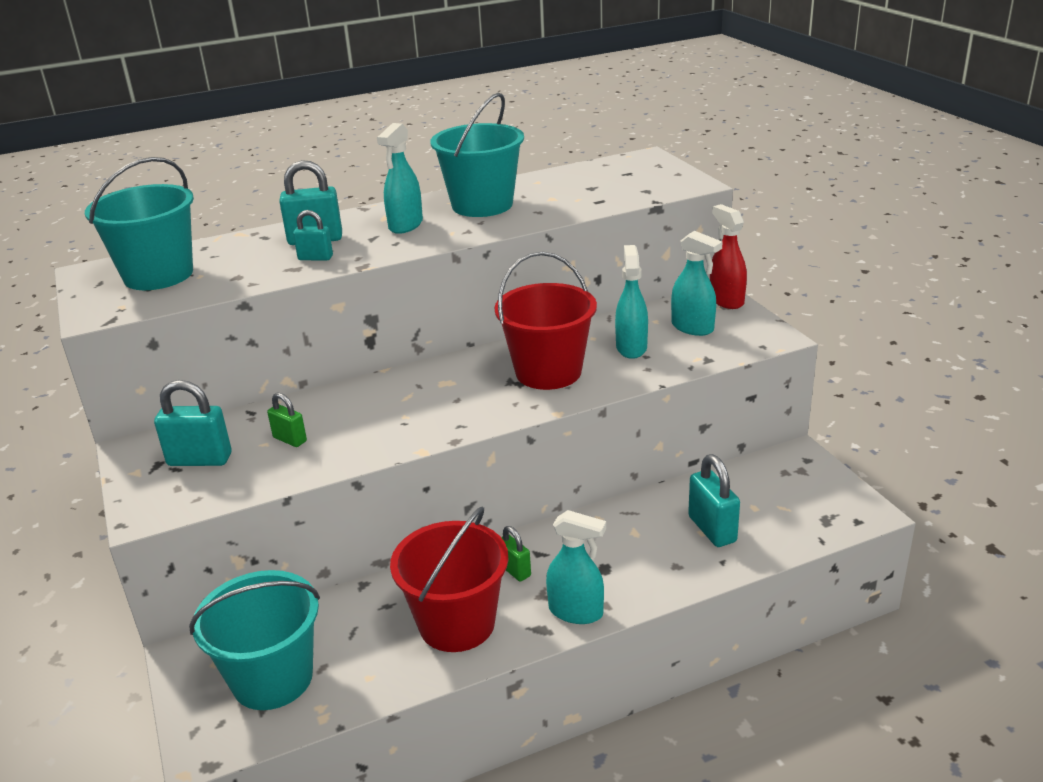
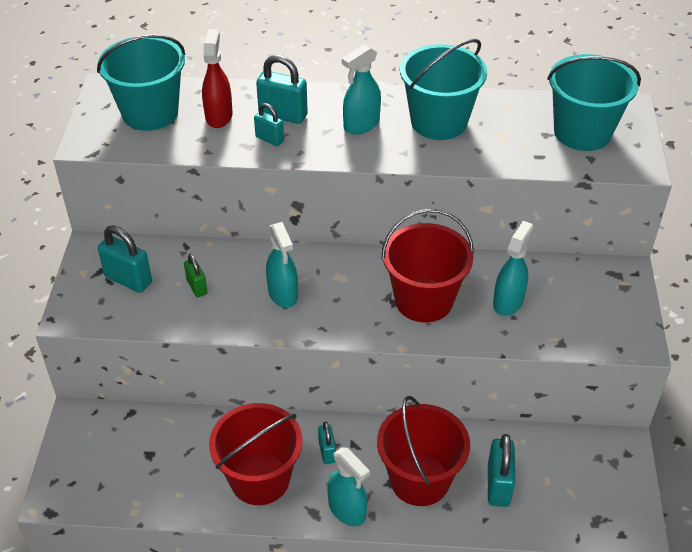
camera: 25 degrees right, 15 degrees up
(272, 678) = (119, 464): turquoise bucket -> turquoise bucket (582, 132)
(514, 570) = (327, 452): green padlock -> turquoise padlock
(631, 555) = (419, 480): none -> red bucket
(693, 328) = (576, 301): turquoise spray bottle -> turquoise spray bottle (283, 294)
(726, 300) = (629, 280): red spray bottle -> red spray bottle (219, 116)

